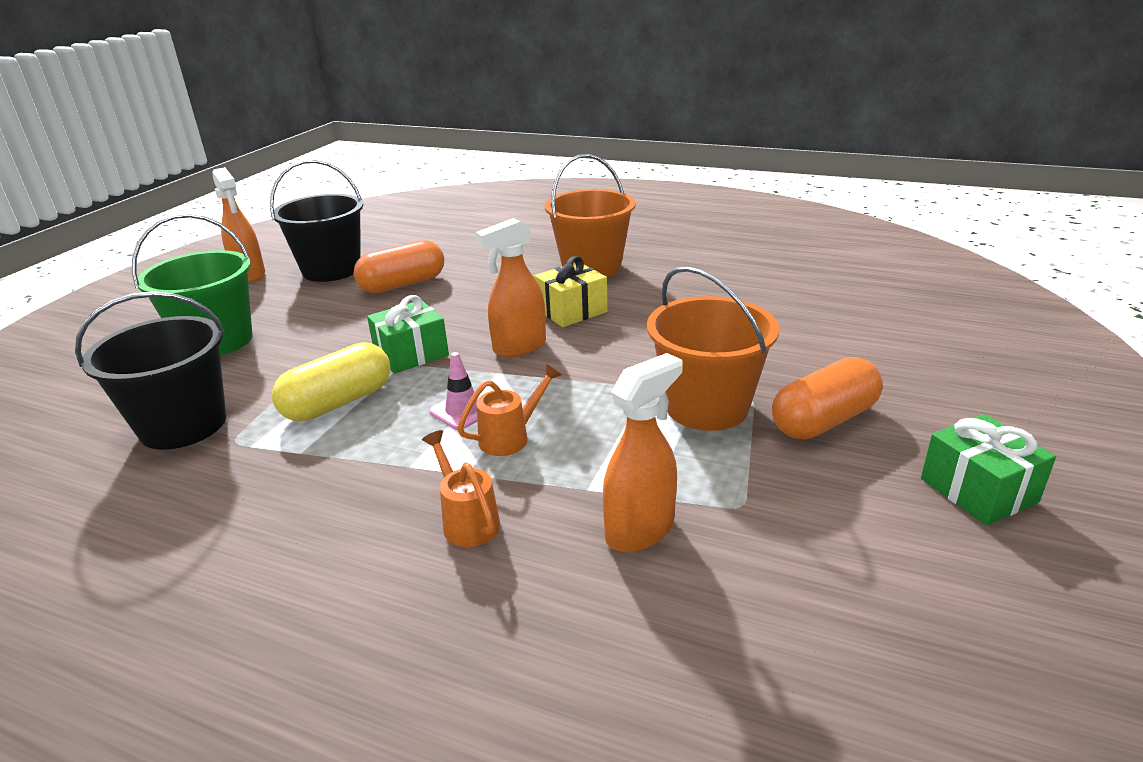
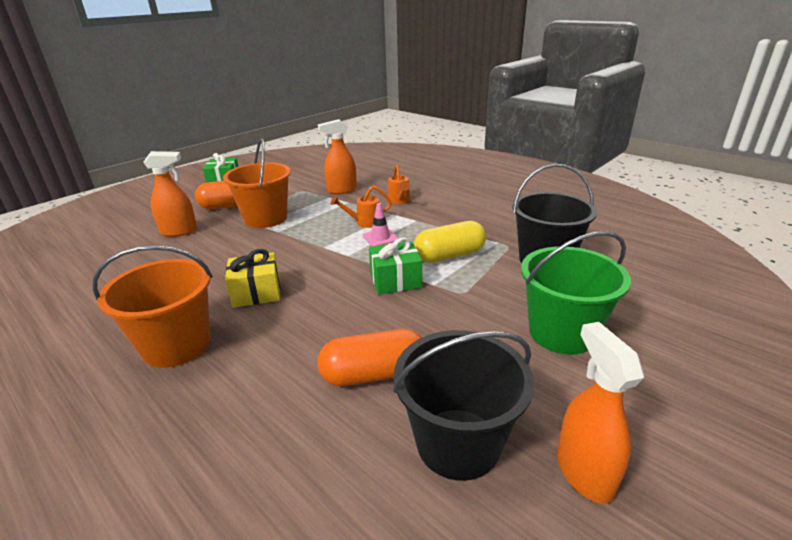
camera: 160 degrees left, 0 degrees up
(519, 347) = (321, 269): orange spray bottle -> orange spray bottle (179, 231)

